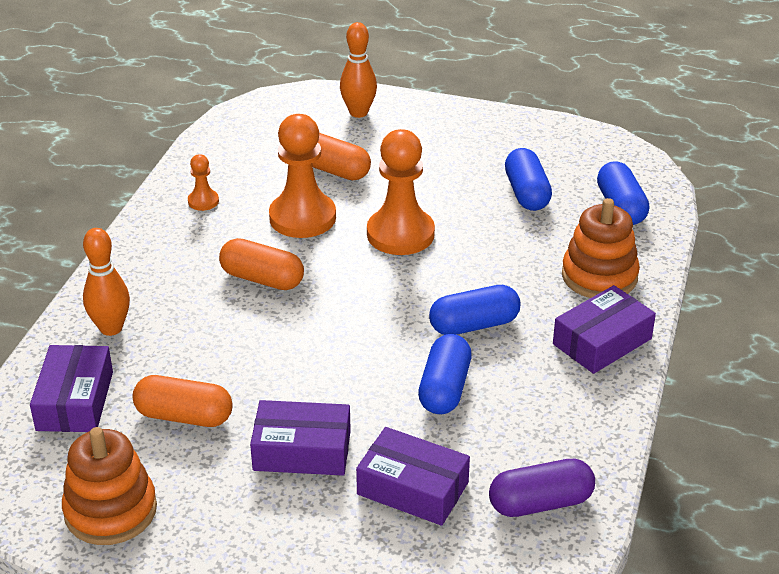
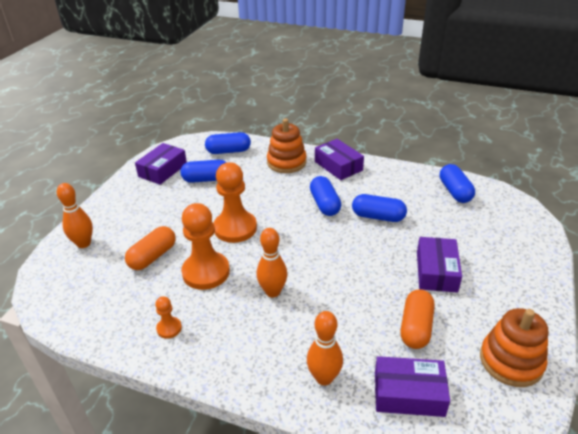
camera: 85 degrees left, 0 degrees up
(262, 279) = (273, 292): orange capsule -> orange bowling pin
(412, 488) = (455, 230): purple box -> purple box (163, 170)
(540, 503) = (454, 192): purple capsule -> blue capsule

